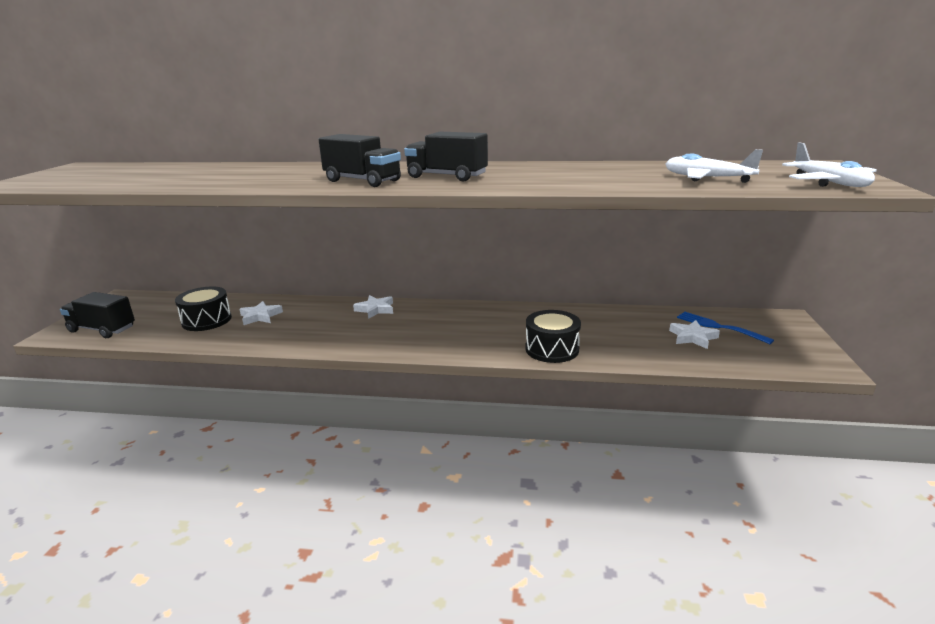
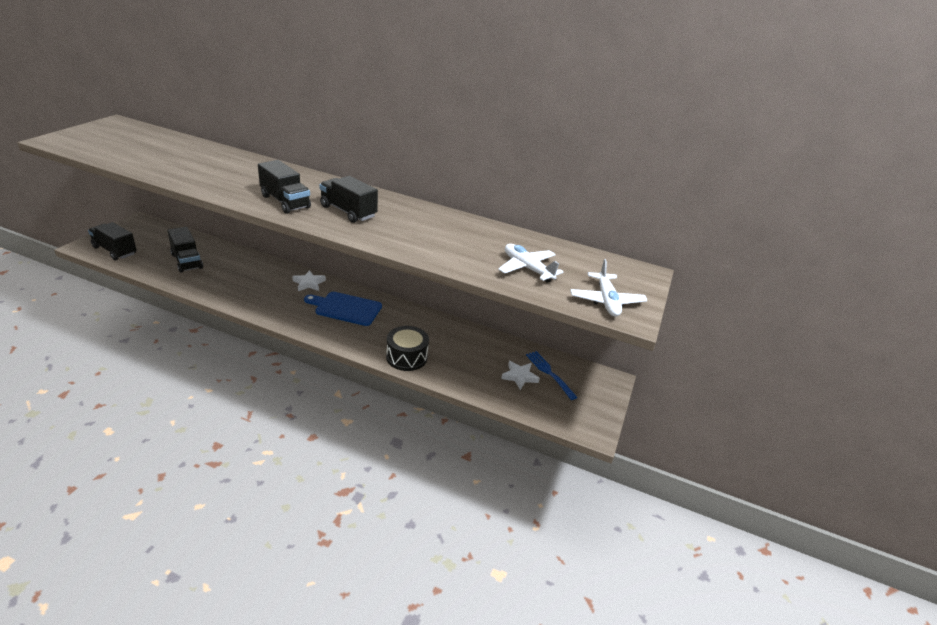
camera: 10 degrees right, 10 degrees up
(207, 320) = (187, 261): black drum -> black truck
(260, 316) = (225, 267): white star -> none
(439, 322) = (346, 308): none -> blue cutting board

